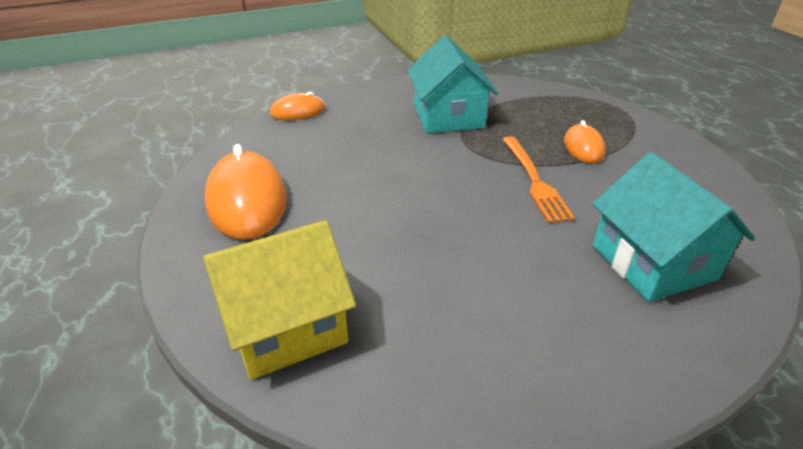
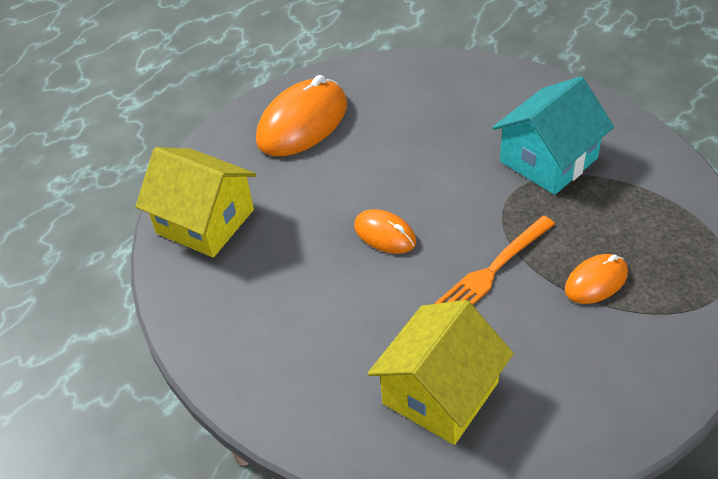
camera: 60 degrees right, 10 degrees up
(298, 111) = (448, 65): orange mouse -> orange mouse (385, 234)
(653, 262) = (440, 393): turquoise house -> yellow house

